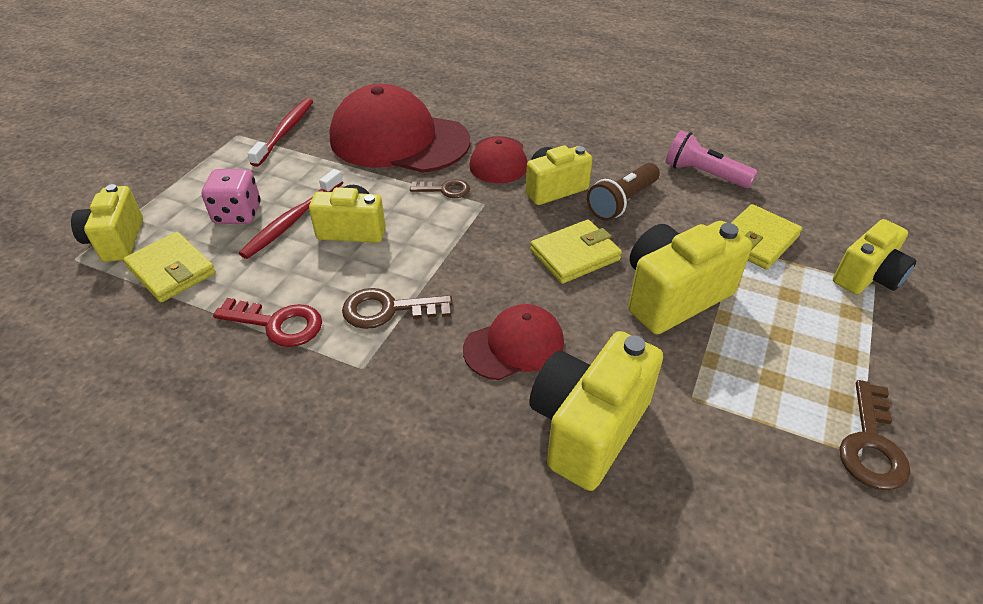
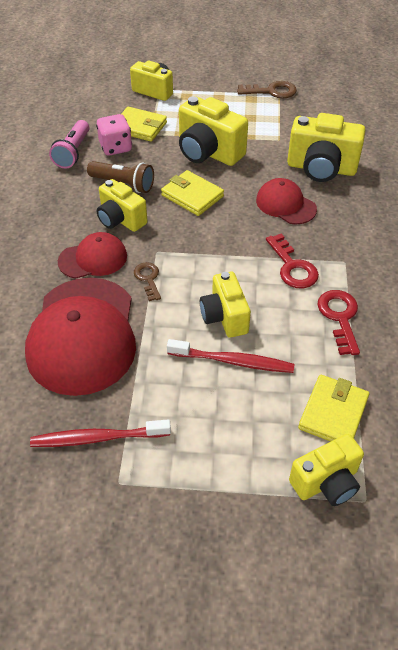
camera: 110 degrees left, 5 degrees up
(237, 214) = (244, 406): pink dice -> pink dice (115, 147)
(388, 310) = (292, 267): brown key -> red key

